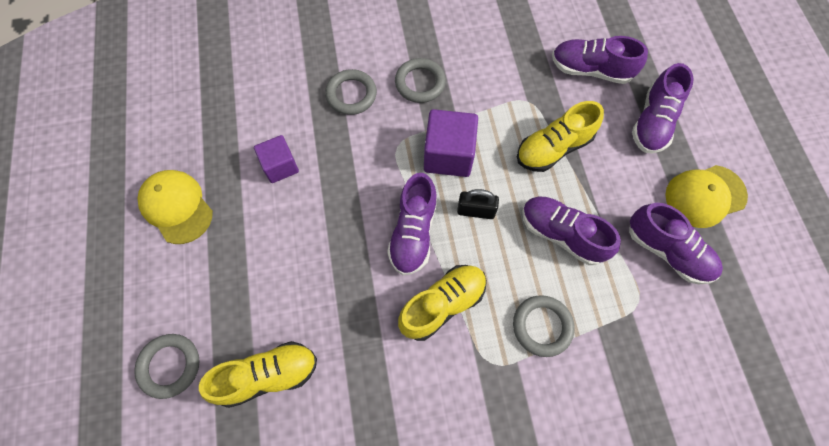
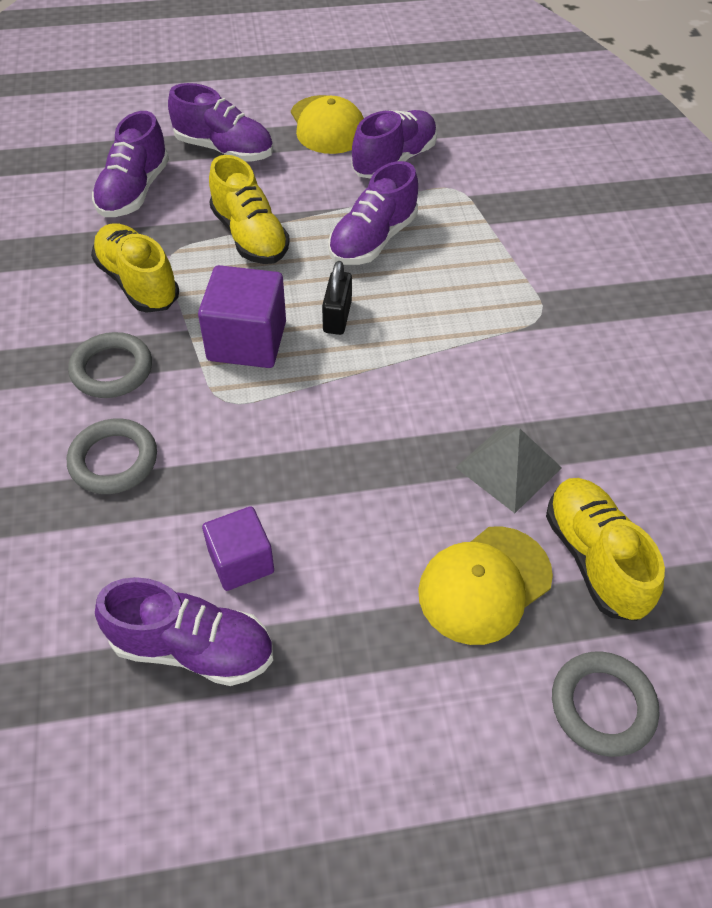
camera: 90 degrees left, 15 degrees down
(176, 207) = (310, 735): yellow cap -> yellow cap (484, 584)
(342, 324) = (508, 467): none -> grey pyramid
(413, 232) = (368, 384): purple shoe -> purple shoe (192, 647)
(442, 304) = (471, 356): yellow shoe -> yellow shoe (138, 283)
(542, 326) = (491, 267): grey ring -> none

